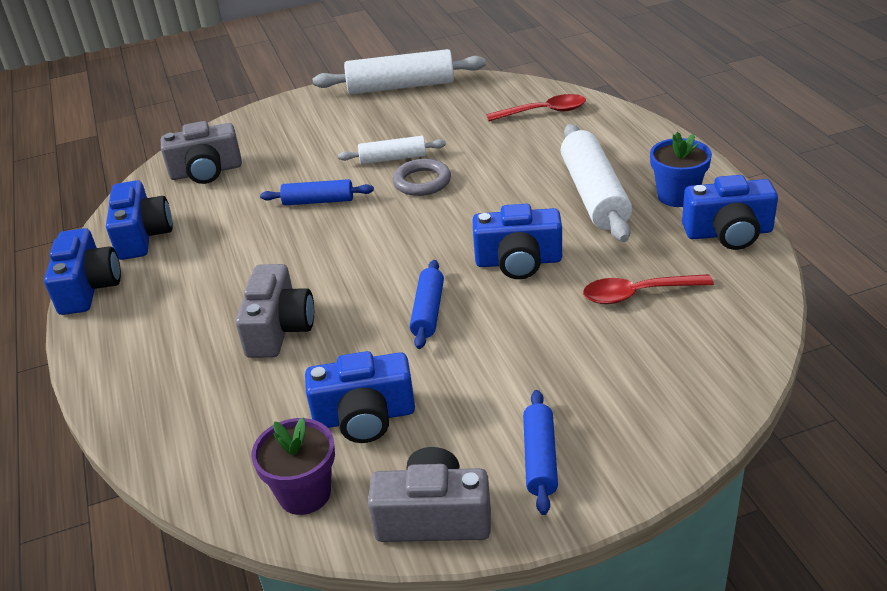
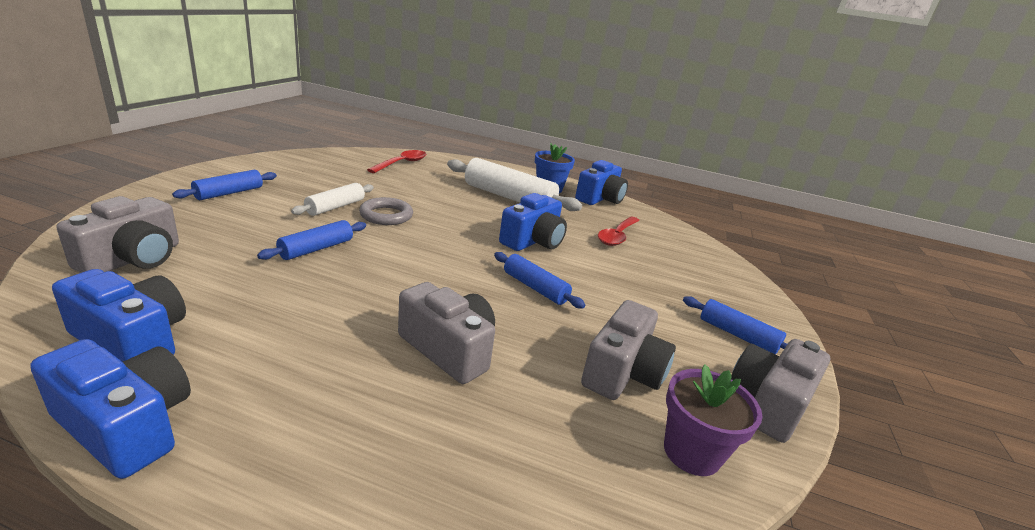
camera: 60 degrees left, 10 degrees down
(333, 120) = (229, 193): none -> blue rolling pin
(364, 417) = (623, 372): blue camera -> grey camera
(401, 86) = (260, 164): white rolling pin -> none

